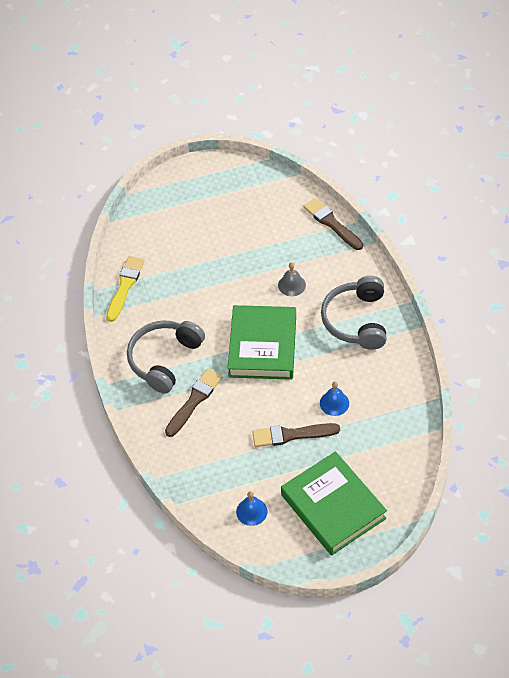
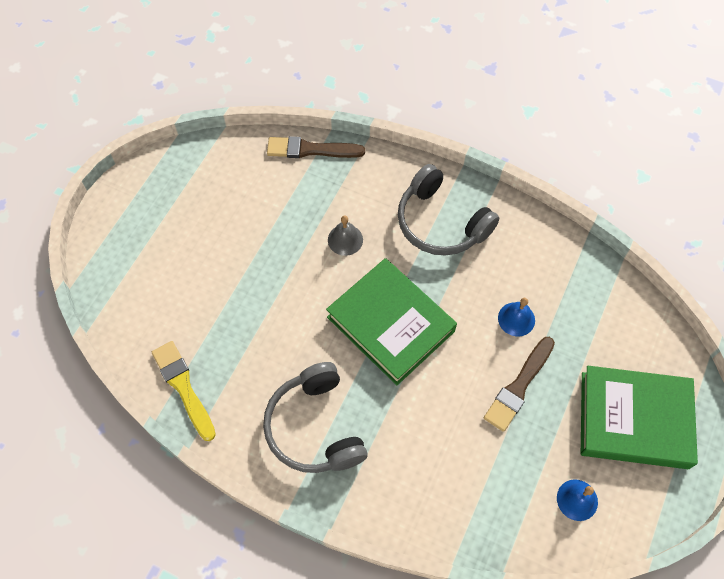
camera: 50 degrees left, 10 degrees up
(194, 401) = (394, 441): brown brush -> none

